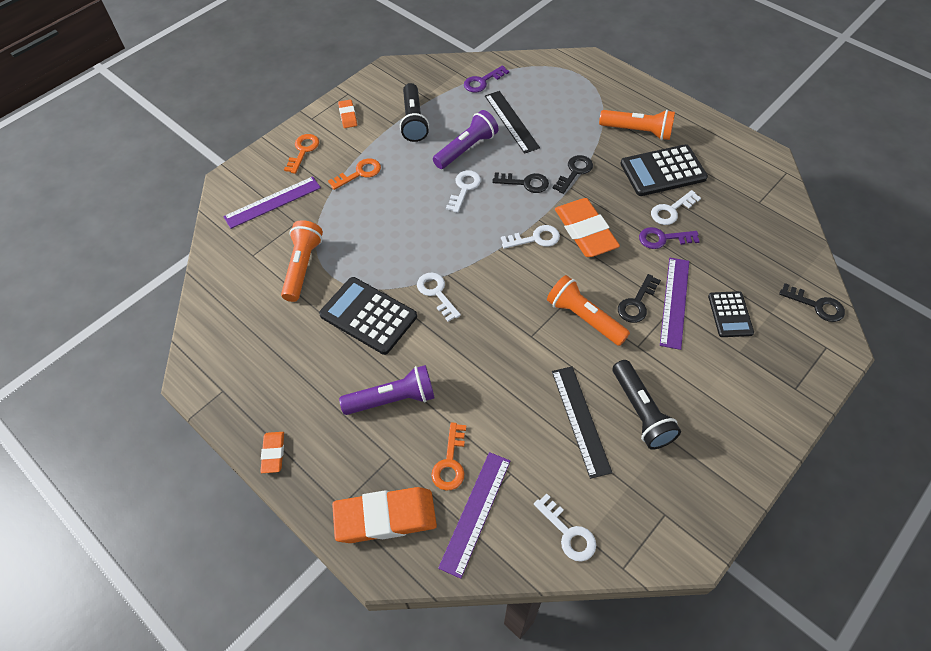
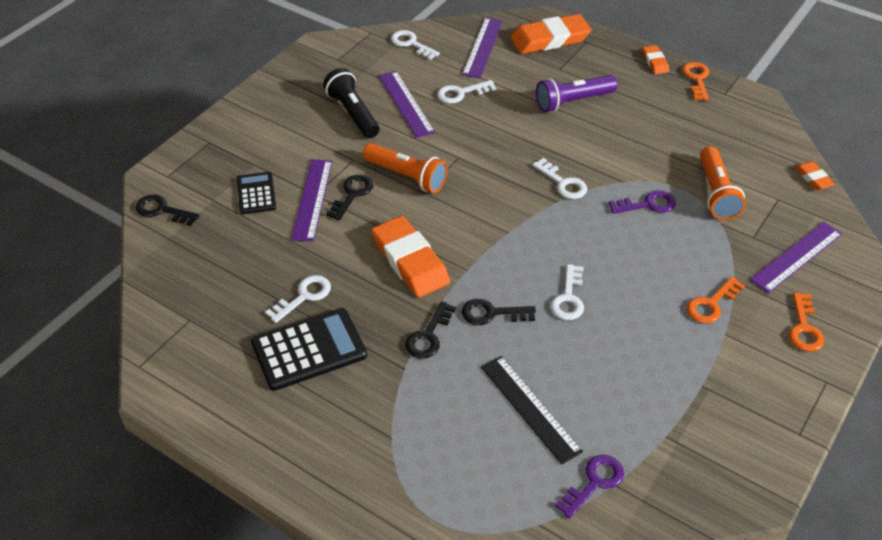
camera: 170 degrees right, 10 degrees down
(348, 116) = (776, 391): orange eraser -> orange eraser (813, 178)
(368, 316) = (624, 158): black calculator -> none
(413, 121) = (675, 393): black flashlight -> none
(450, 462) = (510, 70): orange key -> orange key (696, 79)
(466, 149) = (582, 355): purple flashlight -> none
(535, 238) = (468, 247): white key -> white key (461, 93)
(580, 420) = (406, 103): black ruler -> purple ruler
(637, 131) = (340, 411): orange flashlight -> none
(663, 238) = (318, 262): purple key -> purple key (647, 204)

